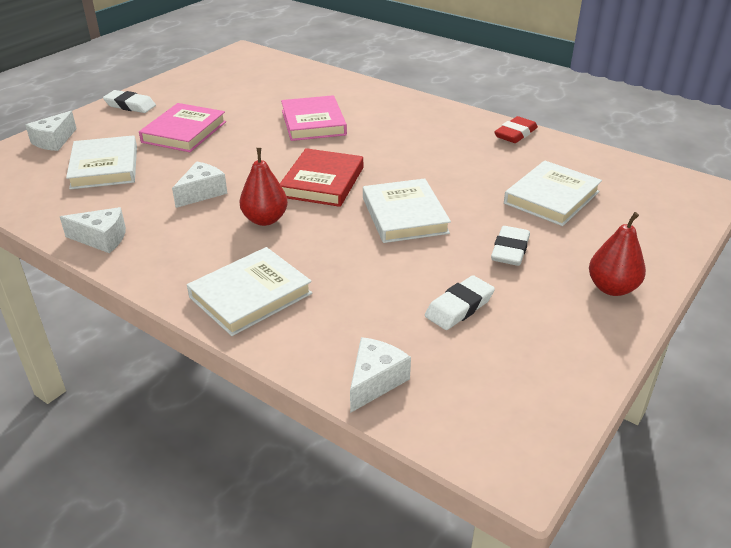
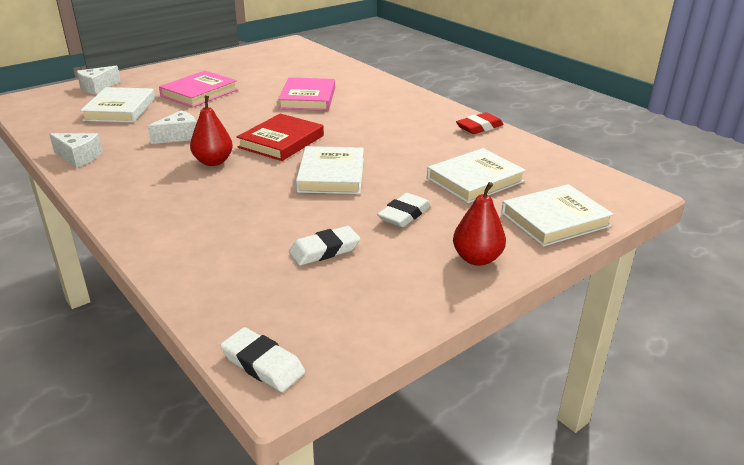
camera: 15 degrees right, 5 degrees down
(130, 105) = (172, 70): white eraser -> white eraser (263, 364)
(250, 295) = (159, 213): white book -> white book (555, 220)
(375, 381) = (209, 292): white cheese -> none

